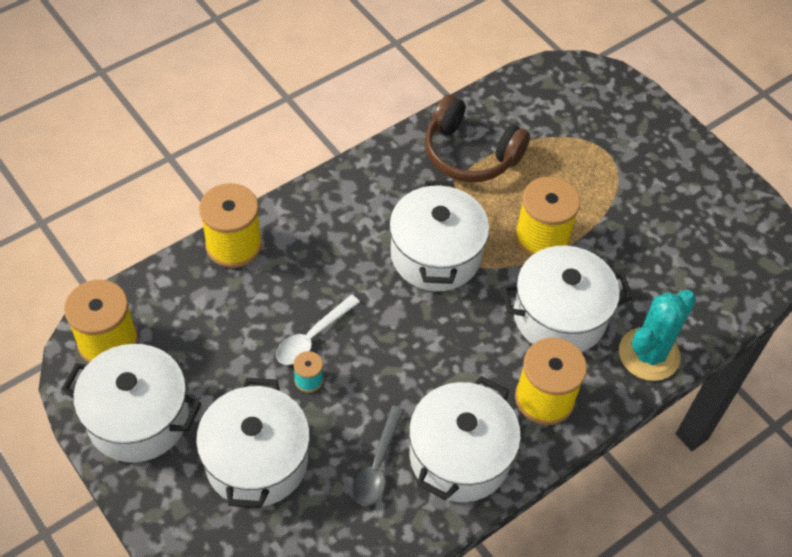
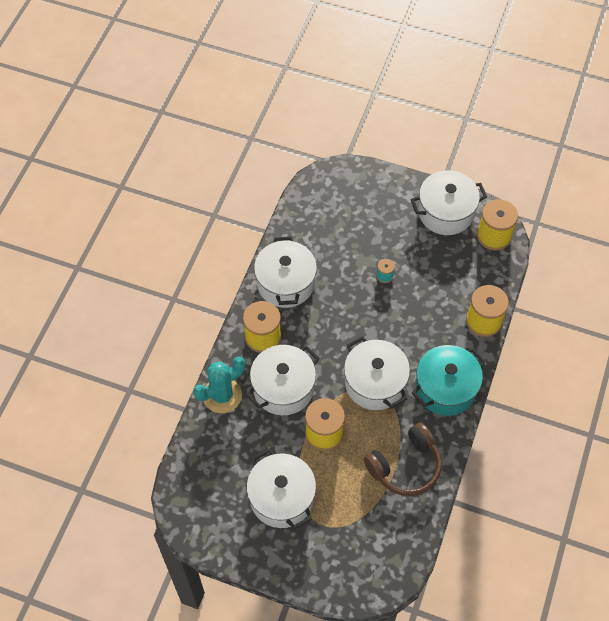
camera: 150 degrees right, 5 degrees up
(256, 461) = (377, 226): white pot -> white pot (282, 498)
(312, 337) = (401, 297): white spoon -> none
(353, 200) = (445, 389): none -> turquoise pot
(377, 464) = (321, 257): grey spoon -> none
(470, 154) = (405, 466): brown headphones -> brown headphones turned 150 degrees clockwise
(649, 354) = (222, 395): turquoise cactus -> turquoise cactus turned 45 degrees clockwise

